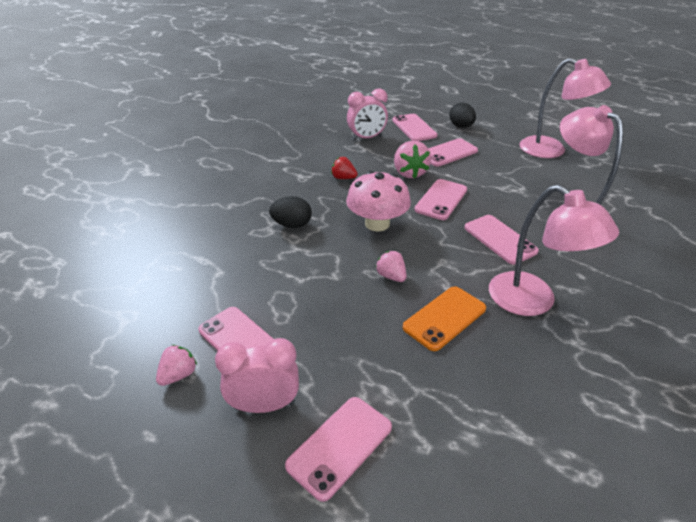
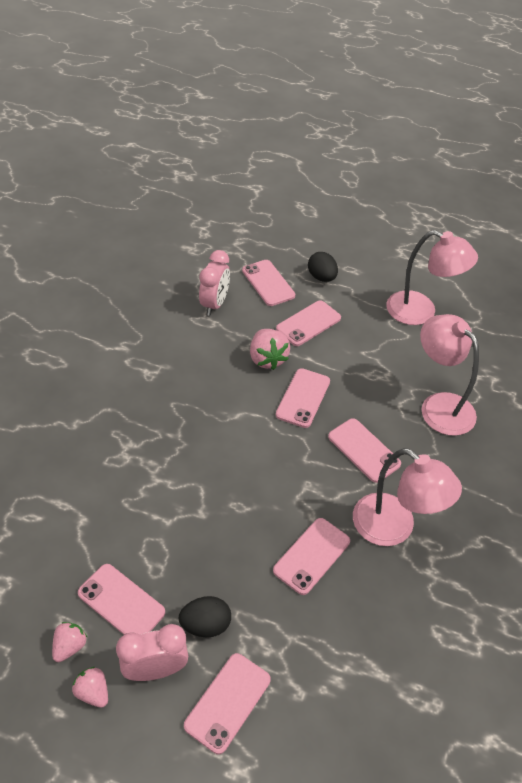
camera: 10 degrees left, 10 degrees up
(292, 225) = (148, 447): black egg -> black egg (206, 625)
(343, 178) = (195, 372): red strawberry -> none
(366, 138) = (214, 304): pink clock -> pink clock turned 45 degrees counterclockwise
(377, 223) = (238, 438): pink mushroom -> none
(391, 276) = (258, 509): pink strawberry -> pink strawberry (93, 692)
(444, 318) = (311, 556): orange phone -> pink phone

